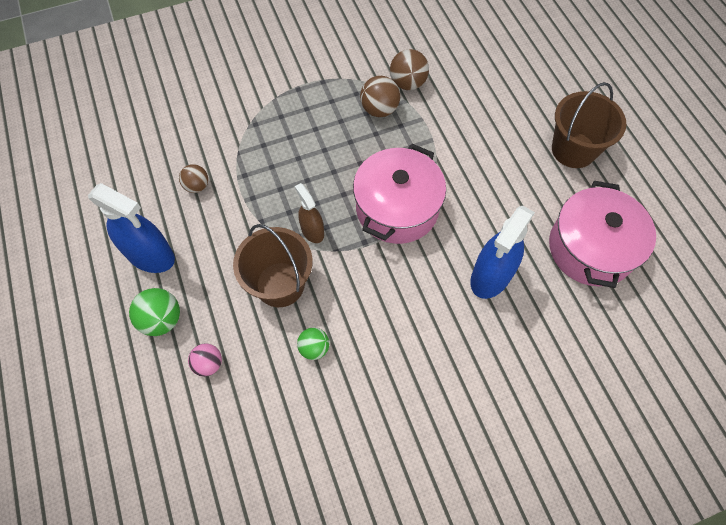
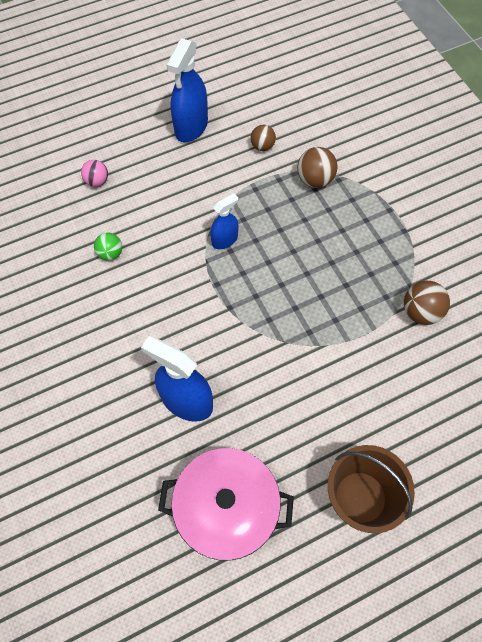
camera: 85 degrees right, 0 degrees up
(162, 319) = (134, 144): green ball -> none
(280, 284) = (169, 221): brown bucket -> none
(312, 231) = (224, 240): brown spray bottle -> blue spray bottle
(379, 109) = (378, 286): brown ball -> brown ball (315, 180)
(397, 208) = (257, 310): pink pot -> none

